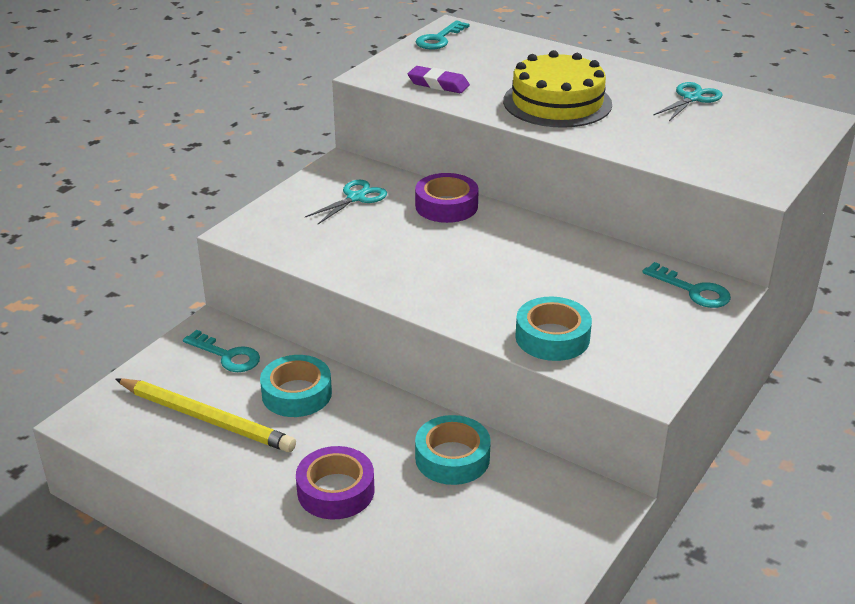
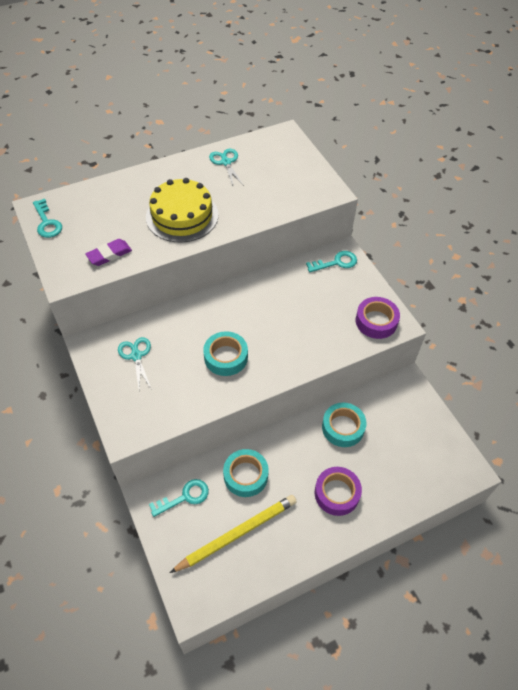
camera: 60 degrees left, 20 degrees up
(446, 206) = (182, 317): purple tape -> purple tape (376, 321)
(552, 337) = (337, 338): turquoise tape -> turquoise tape (226, 357)

